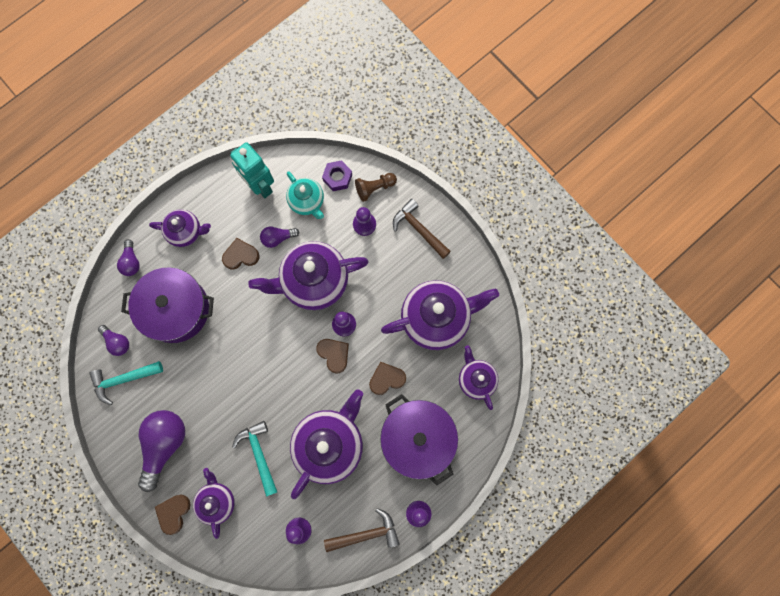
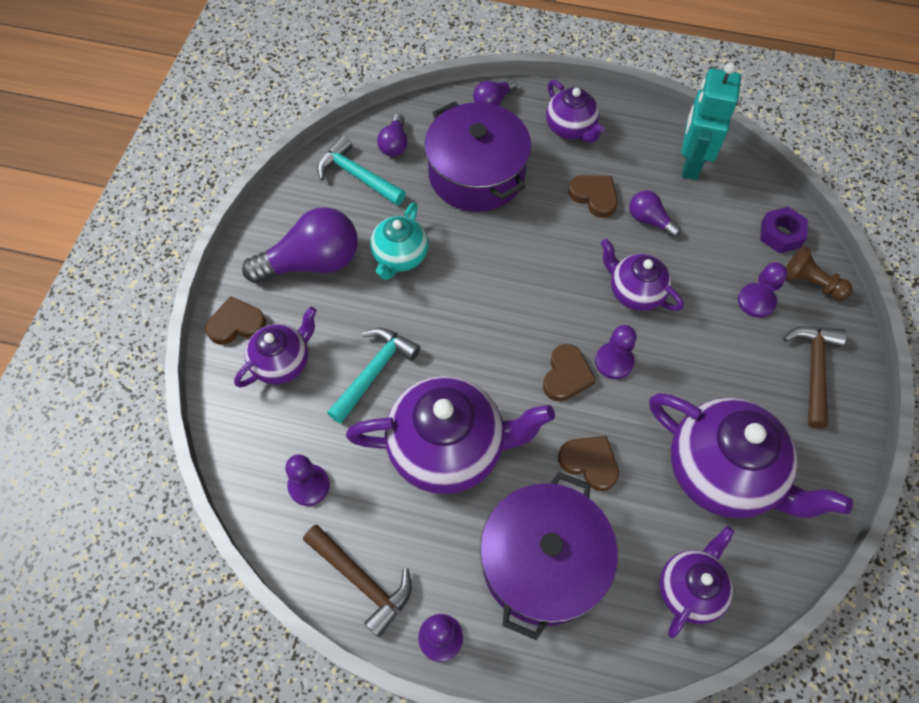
camera: 55 degrees right, 15 degrees down
(307, 201) = (720, 222): turquoise teapot -> turquoise teapot (400, 256)
(314, 281) = (635, 292): purple teapot -> purple teapot, size x0.56

